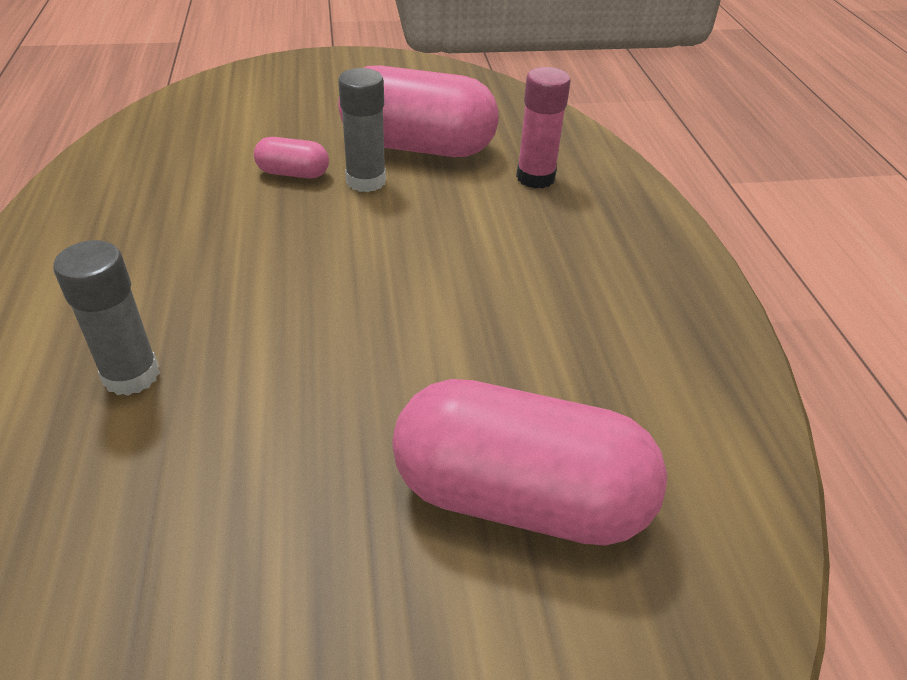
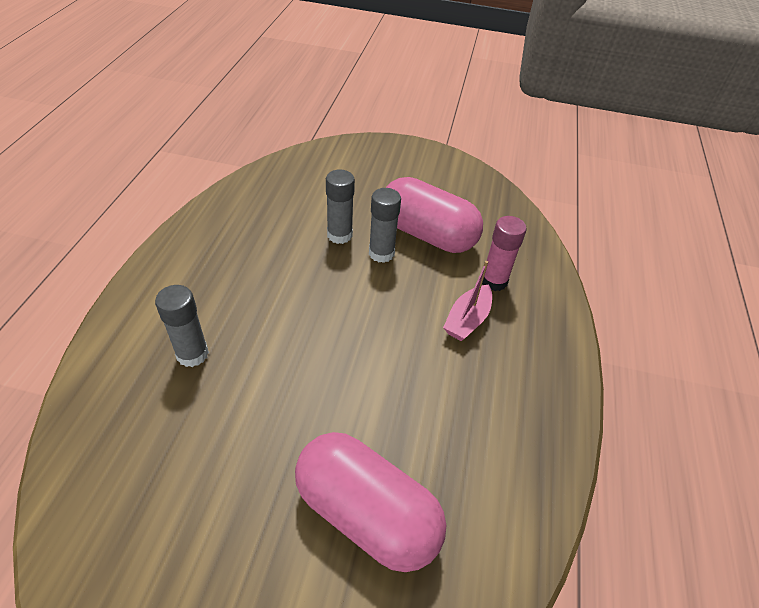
camera: 20 degrees right, 5 degrees up
(293, 173) = (339, 235): pink capsule -> grey glue stick
(526, 228) = (467, 320): none -> pink boat

